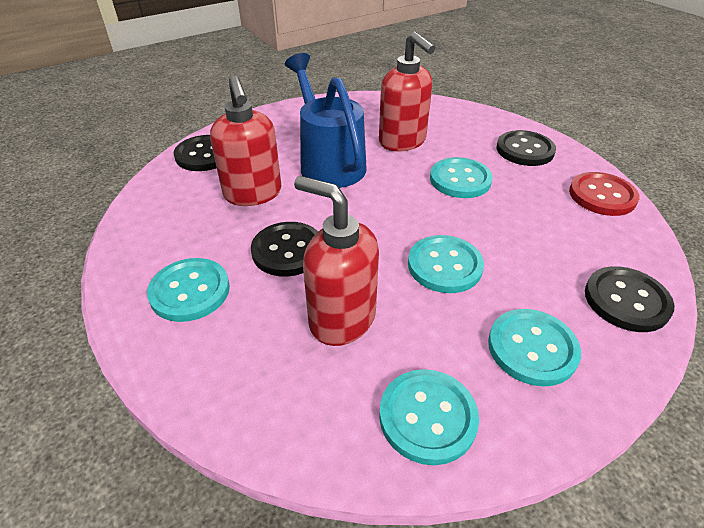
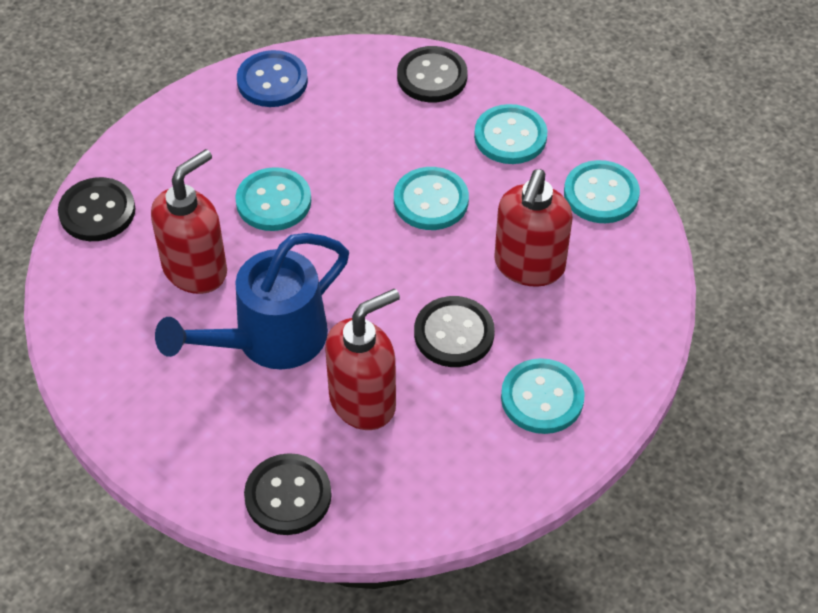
camera: 105 degrees left, 10 degrees up
(525, 150) = (188, 144): black button -> black button (97, 211)
(602, 196) = (272, 81): red button -> blue button

